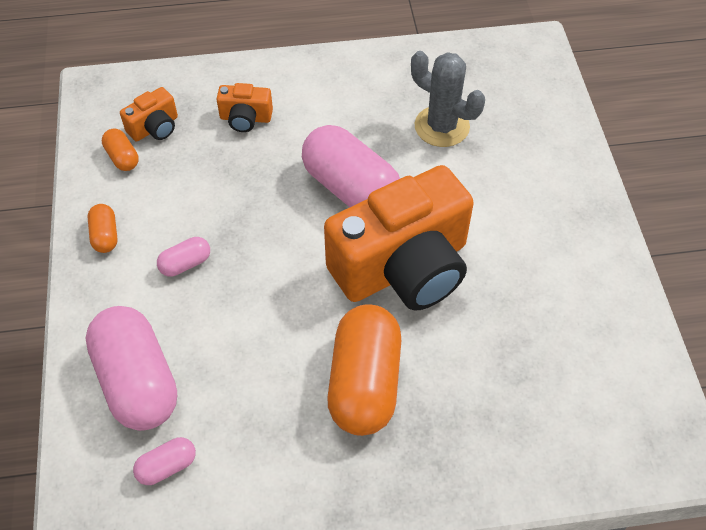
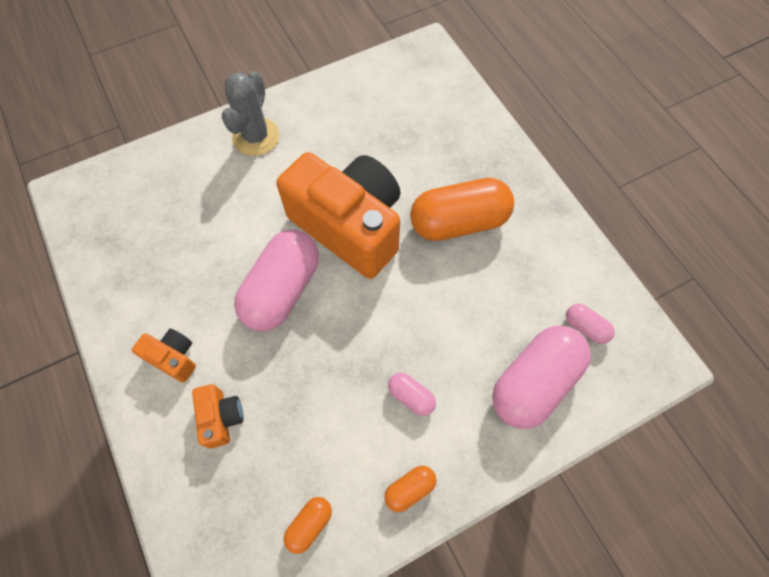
camera: 110 degrees left, 10 degrees up
(155, 128) = (258, 509): orange camera -> orange camera (173, 358)
(442, 126) = (189, 240): grey cactus -> grey cactus (256, 137)

